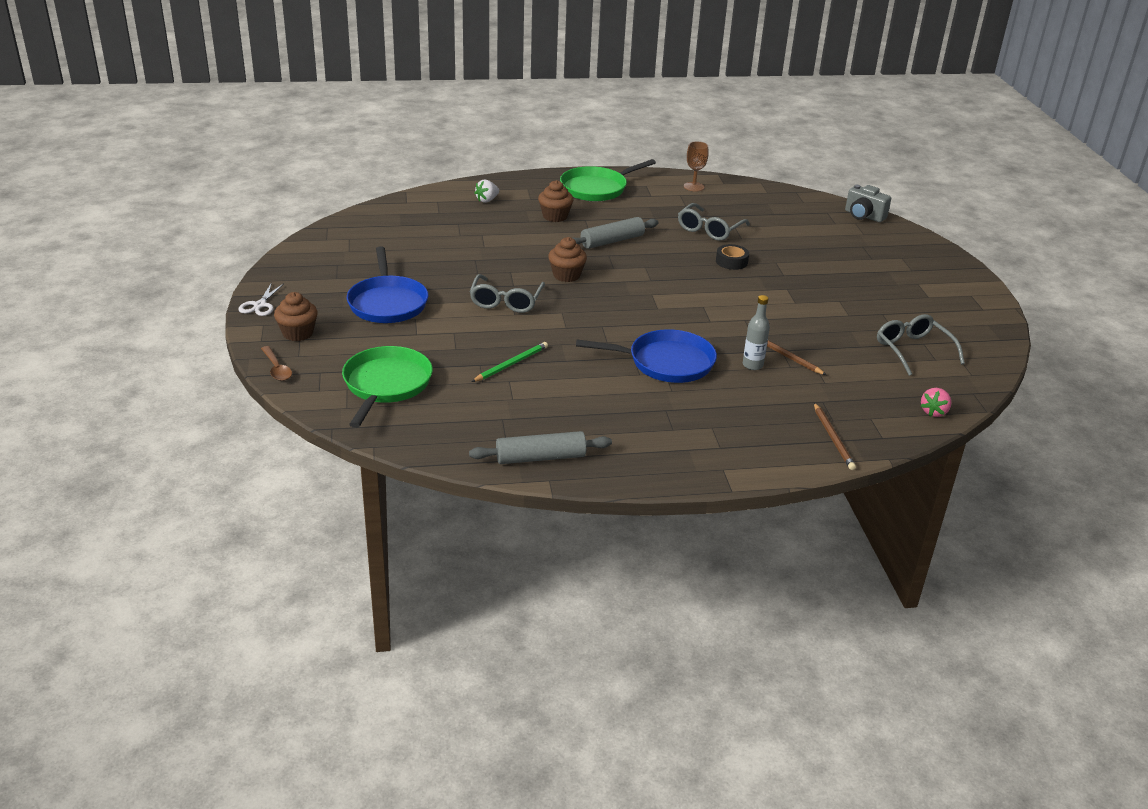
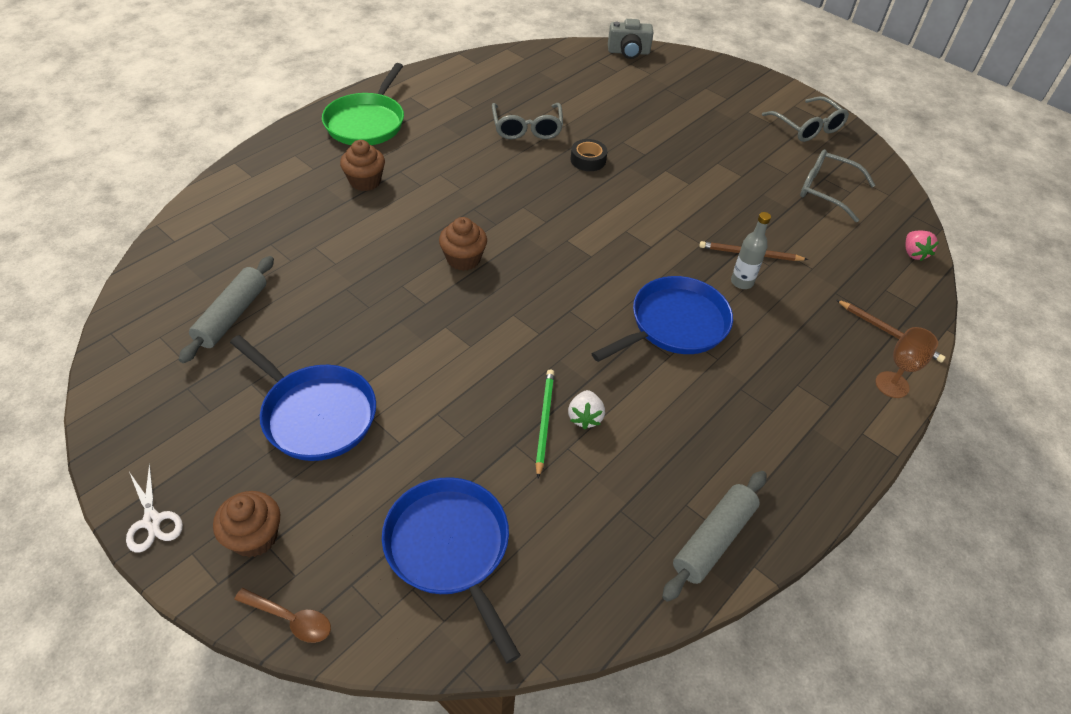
camera: 40 degrees left, 15 degrees up
(386, 385) = (450, 548): green pan -> blue pan
(487, 200) = (267, 193): white strawberry -> white strawberry (585, 417)
(506, 301) = (443, 332): grey glasses -> grey glasses (807, 127)
(612, 241) = (457, 188): grey rolling pin -> grey rolling pin (232, 316)
(694, 187) = (455, 79): brown goblet -> brown goblet (892, 385)

